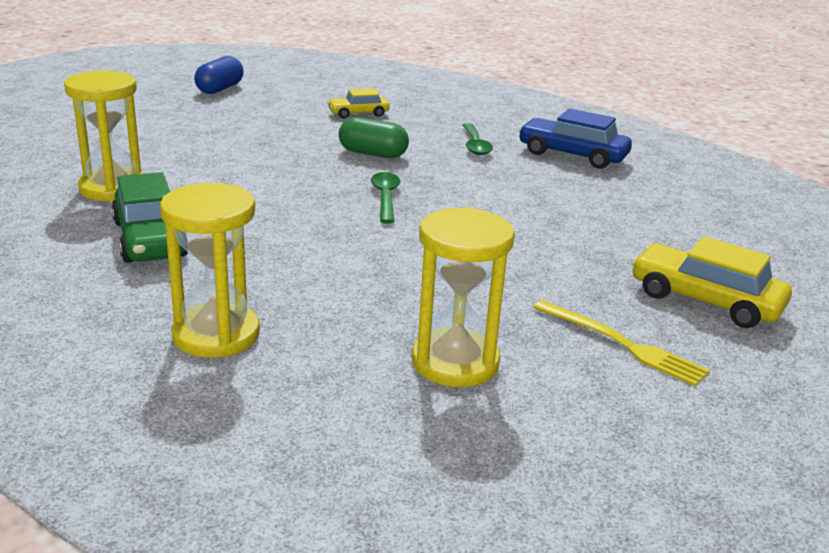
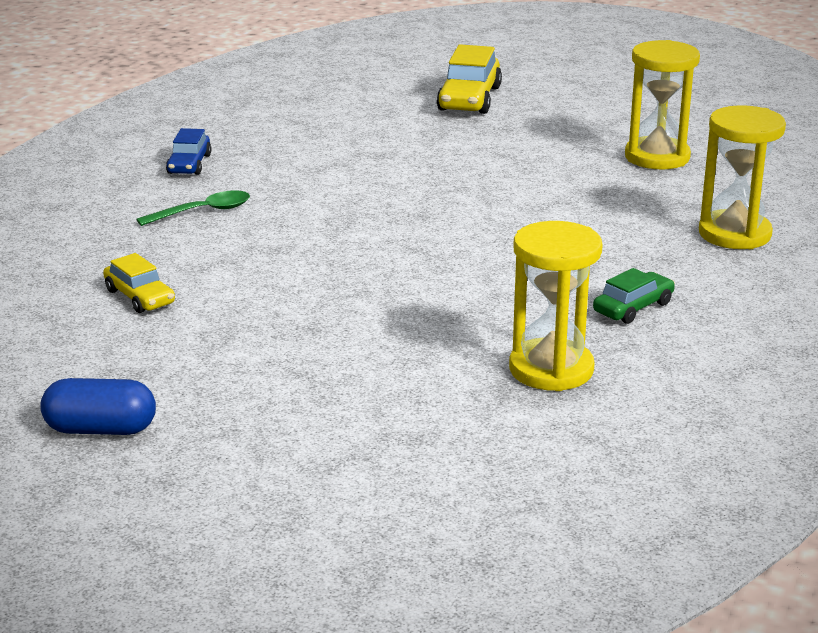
camera: 110 degrees left, 0 degrees up
(150, 239) = (633, 307): green car -> green car, size x0.60
(373, 154) = (287, 258): green capsule -> none
(385, 198) = (408, 228): green spoon -> none
(572, 155) = (189, 164): blue car -> blue car, size x0.60
(622, 344) = (566, 116): yellow fork -> none

